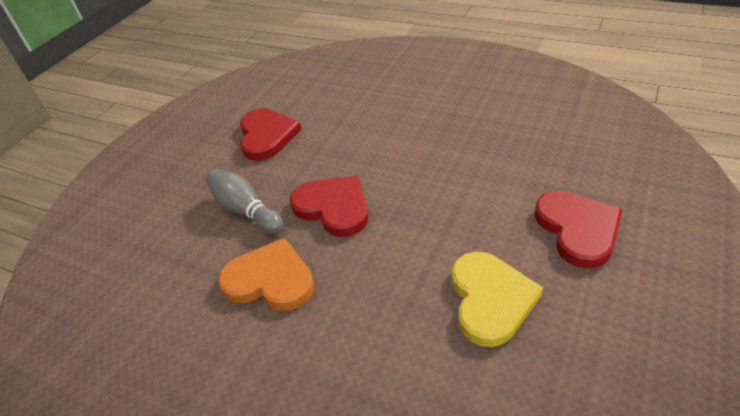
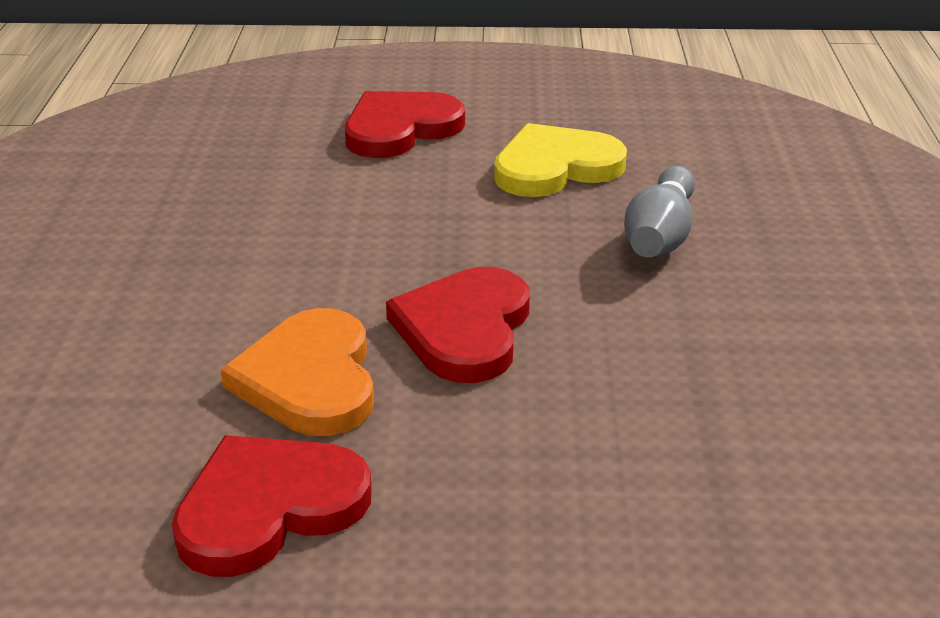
camera: 120 degrees left, 10 degrees down
(246, 210) = (533, 438): grey bowling pin -> grey bowling pin (660, 236)
(270, 279) = (663, 346): orange heart -> orange heart (309, 379)

